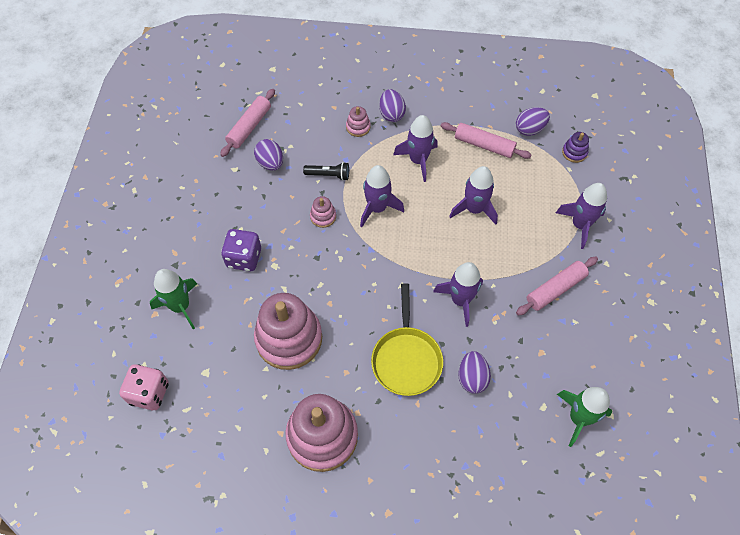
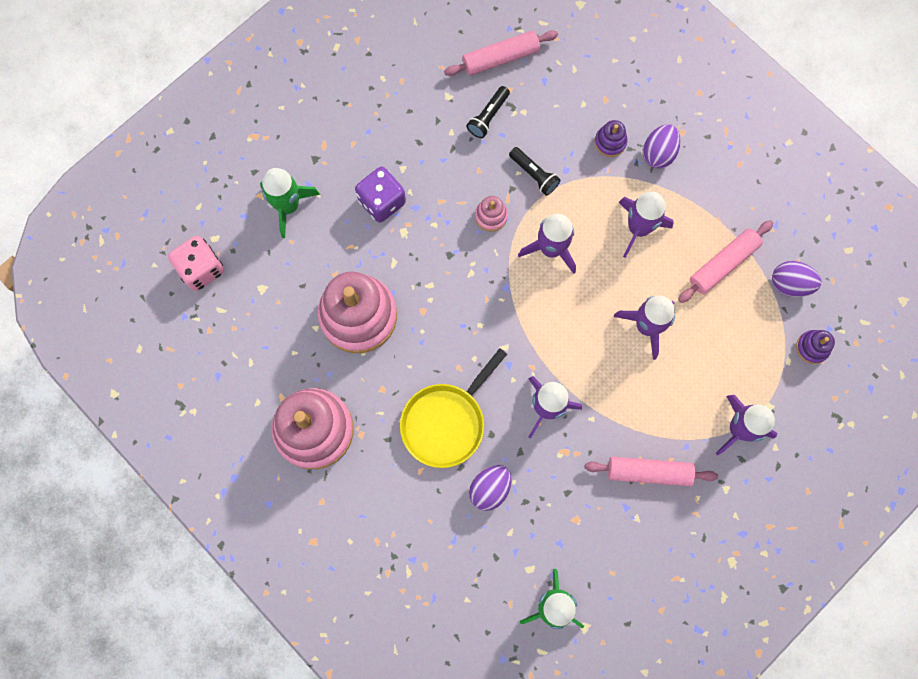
camera: 40 degrees right, 15 degrees up
(270, 163) = (488, 116): purple egg -> black flashlight
(358, 127) = (610, 142): pink stacking toy -> purple stacking toy
(484, 145) = (723, 264): pink rolling pin -> pink rolling pin turned 75 degrees clockwise

